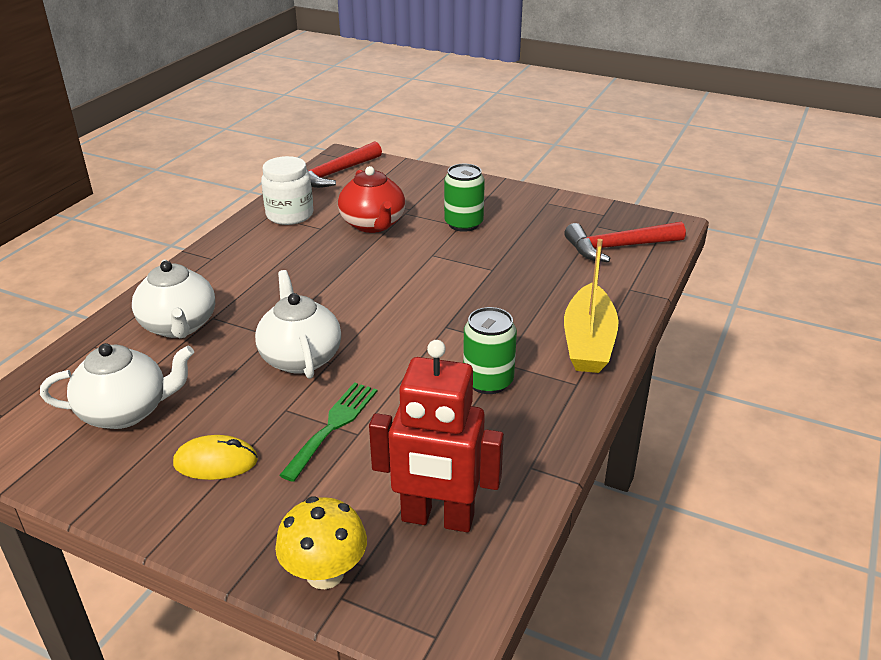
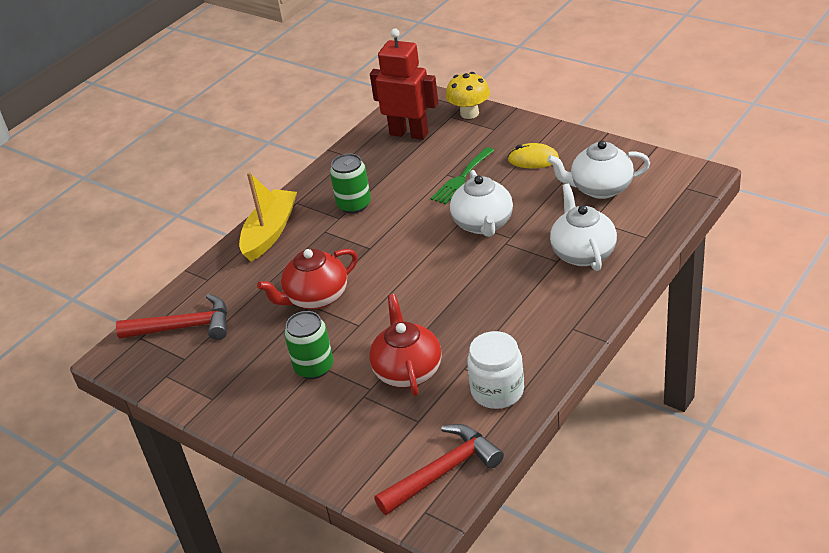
camera: 165 degrees left, 5 degrees up
(489, 275) = (316, 297): none -> red teapot

